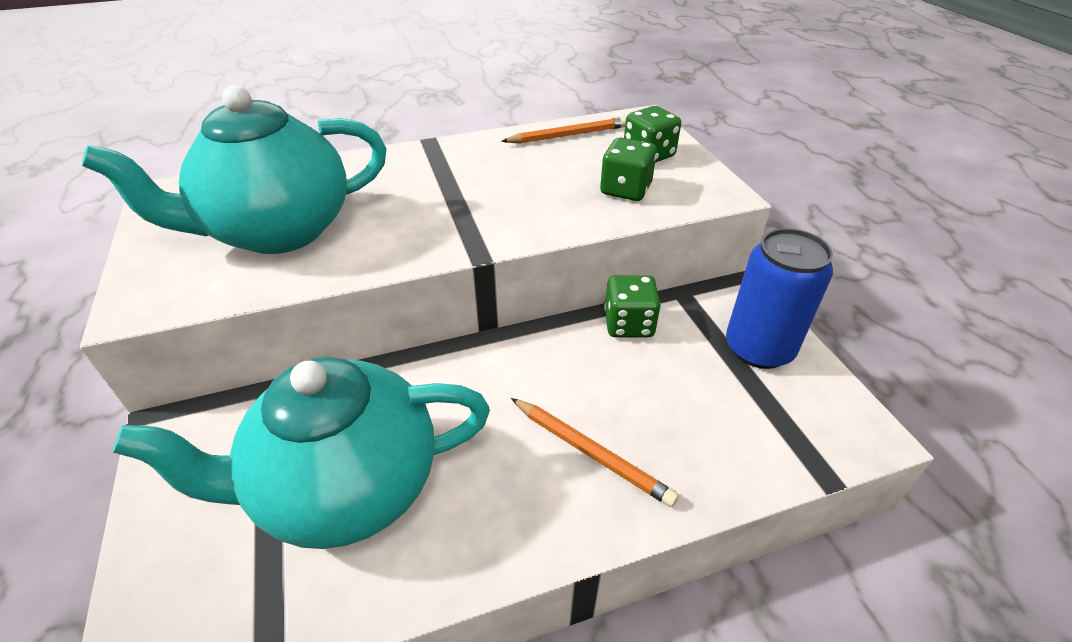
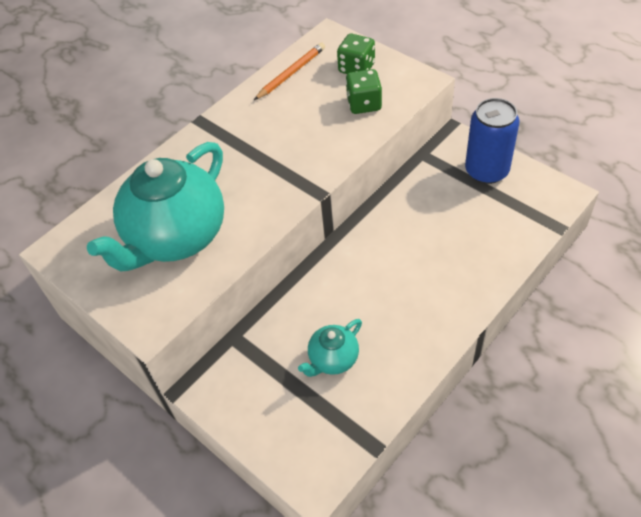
camera: 25 degrees left, 10 degrees up
(346, 487) = (333, 359): turquoise teapot -> turquoise teapot, size x0.46
(591, 453) = (442, 275): orange pencil -> none
(628, 324) = (407, 190): green dice -> none

